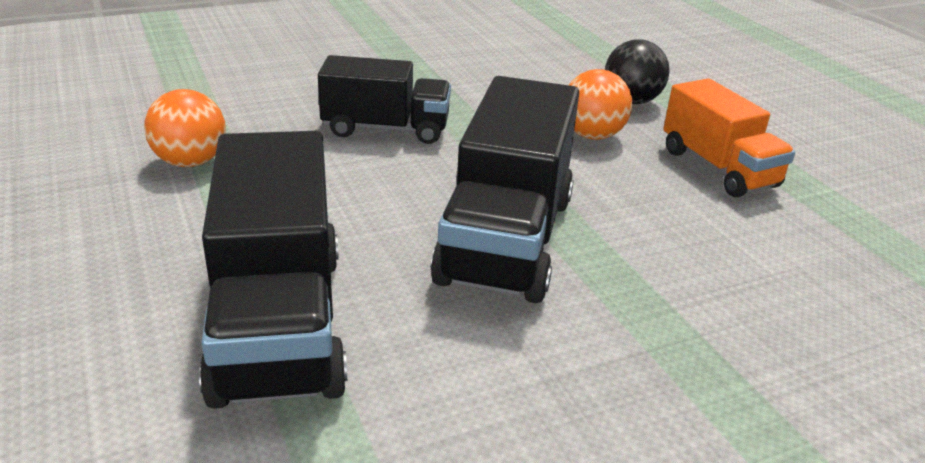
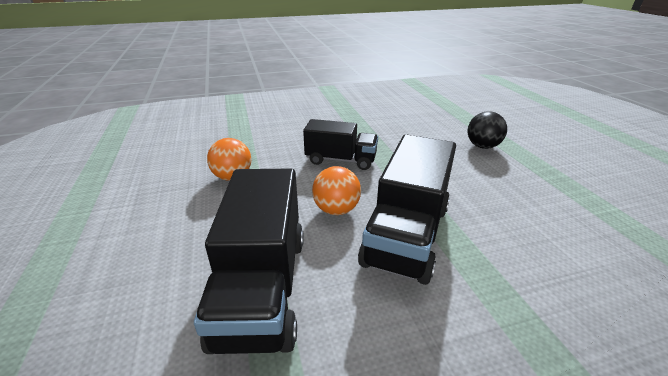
camera: 10 degrees right, 0 degrees up
(592, 135) = (459, 167): orange ball -> orange ball (336, 210)
(718, 168) = (539, 191): orange truck -> none

